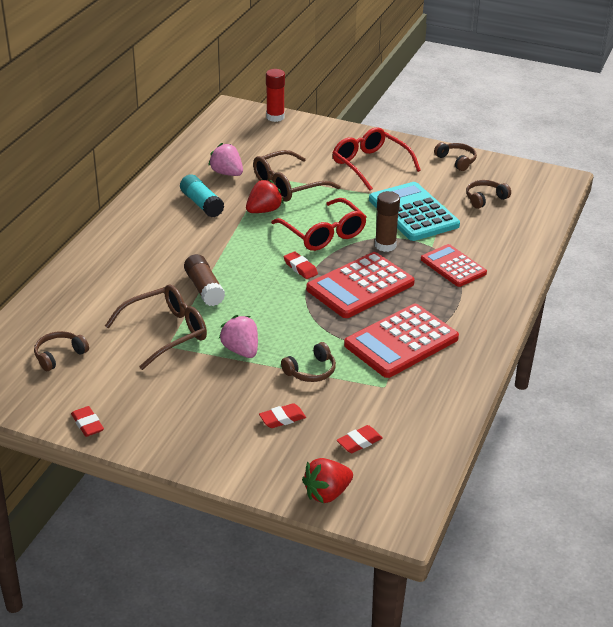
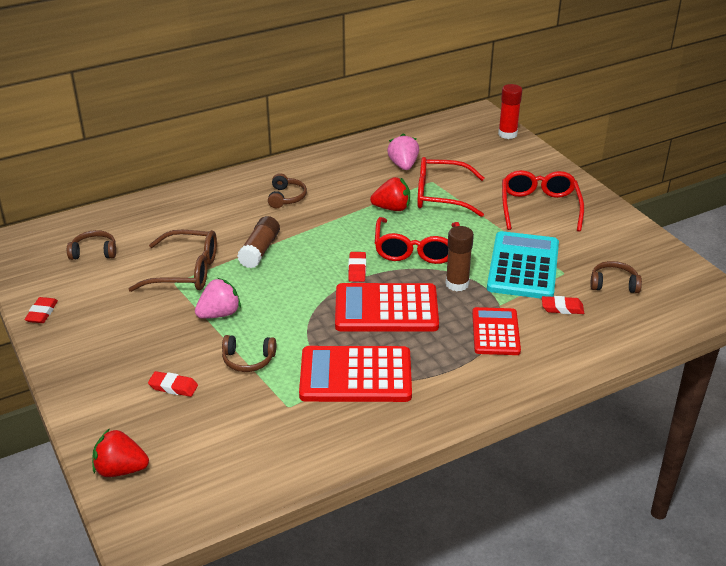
camera: 40 degrees right, 0 degrees up
(201, 204) = (349, 182): turquoise glue stick -> none
(241, 350) = (219, 314): pink strawberry -> pink strawberry turned 45 degrees clockwise
(288, 185) = (441, 196): brown glasses -> red glasses
(359, 442) = (203, 442): red eraser -> red eraser (562, 308)
(456, 161) = (631, 237): brown headphones -> brown headphones (286, 197)

